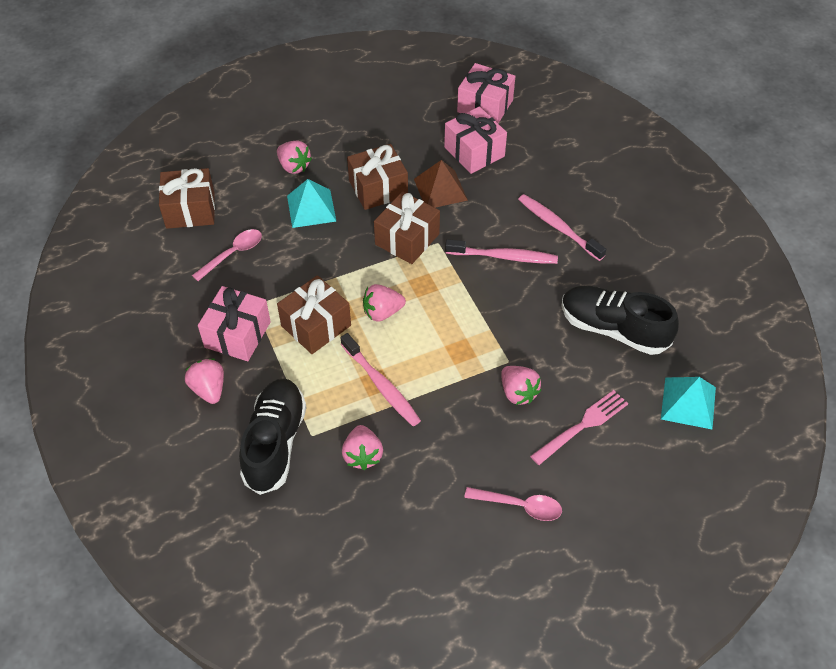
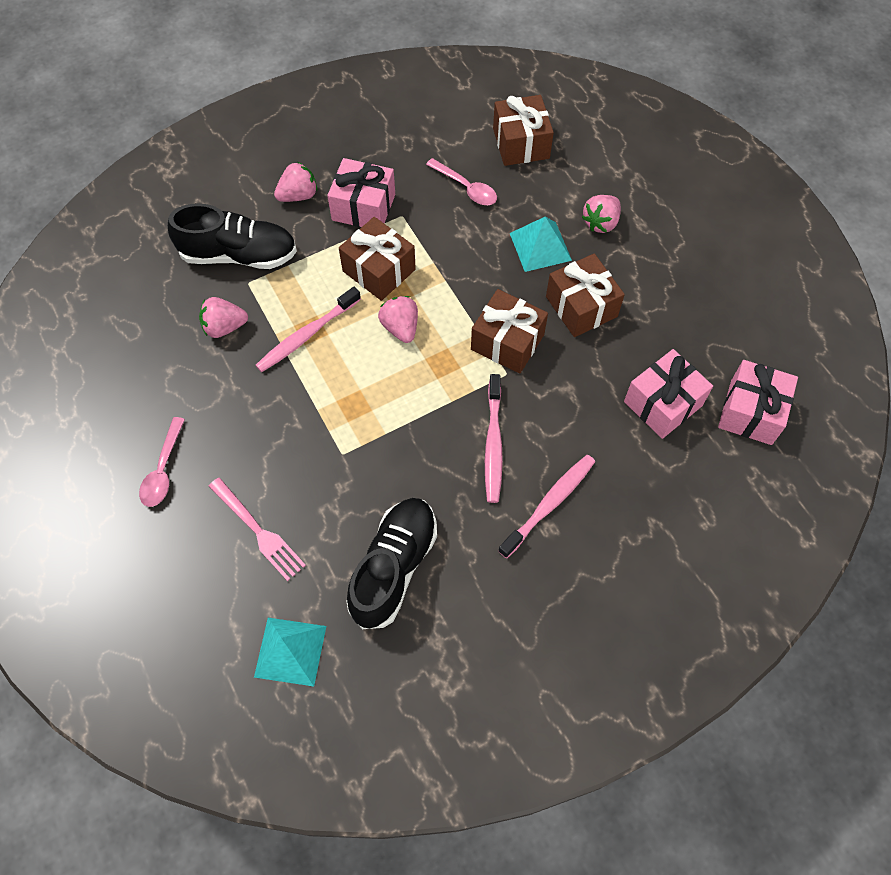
camera: 85 degrees right, 10 degrees up
(440, 189) = (591, 370): brown pyramid -> none
(518, 392) = (300, 464): pink strawberry -> none

